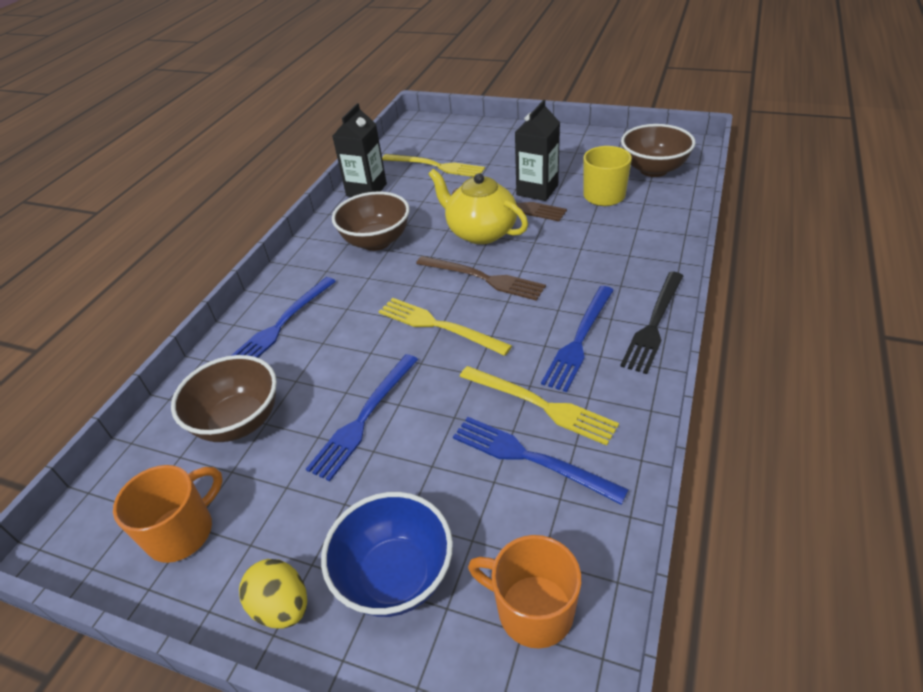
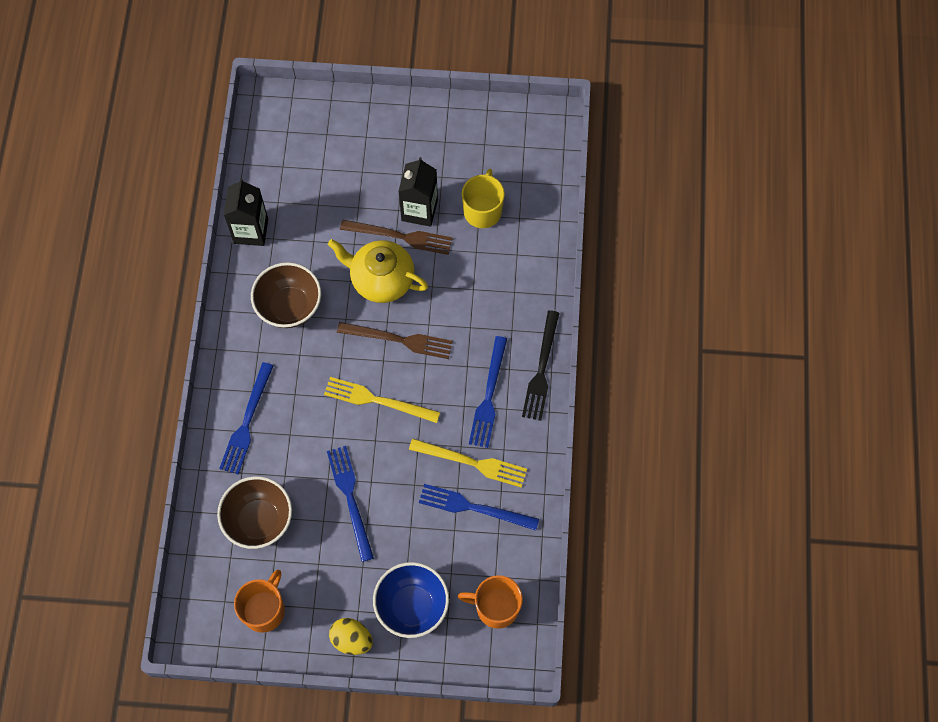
camera: 20 degrees left, 25 degrees up
(364, 418) = (350, 499): blue fork -> blue fork turned 150 degrees clockwise
(436, 166) = (309, 182): yellow fork -> none
(653, 169) = (523, 164): brown bowl -> none

